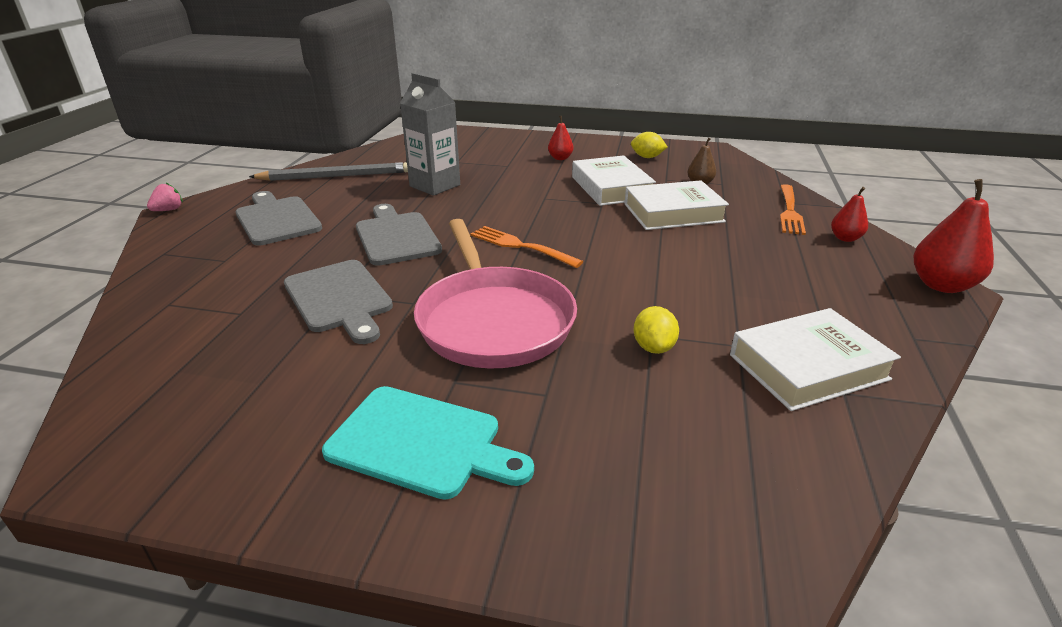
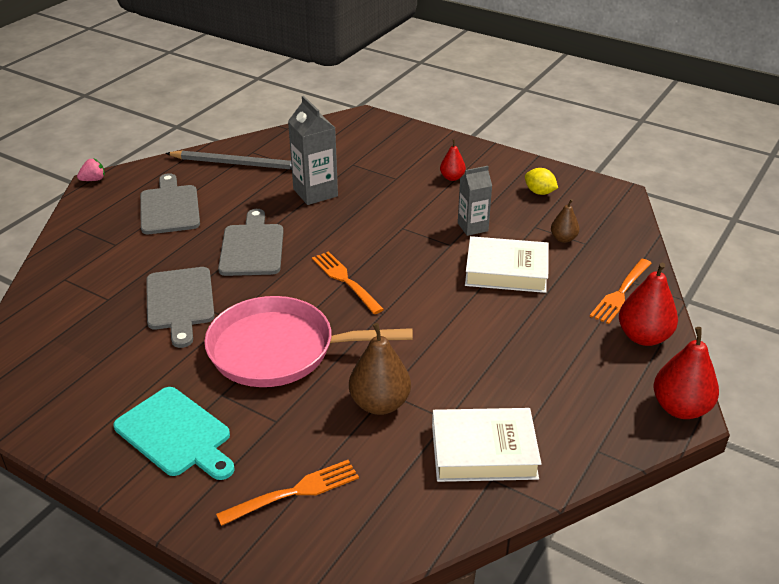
camera: 20 degrees right, 5 degrees up
(493, 321) = (278, 350): pink pan -> pink pan turned 90 degrees clockwise
(611, 187) = (472, 227): white book -> grey carton
(634, 472) = (294, 492): none -> orange fork
(653, 347) = (380, 404): yellow lemon -> brown pear
(845, 238) = (643, 337): red pear -> red pear, size x1.76

